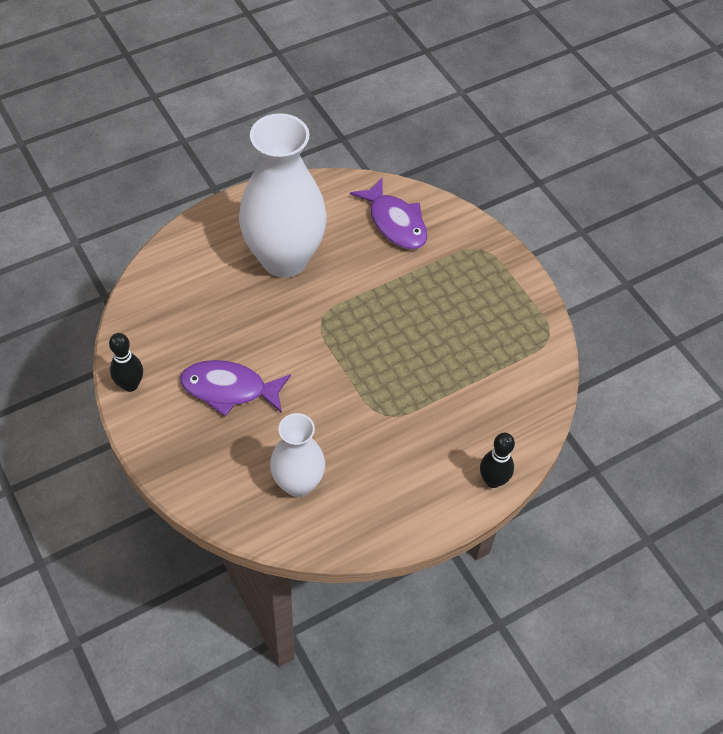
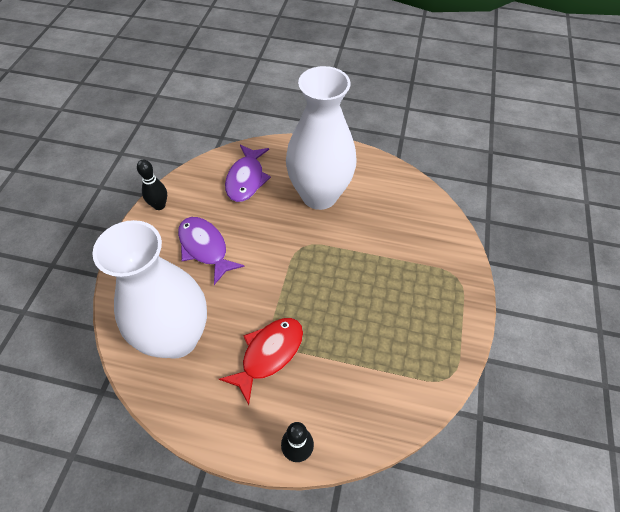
camera: 45 degrees right, 0 degrees up
(298, 483) = (177, 337): white vase -> white vase, size x1.78
(393, 431) = (269, 354): none -> red fish
(395, 222) = (413, 220): purple fish -> purple fish (246, 179)

